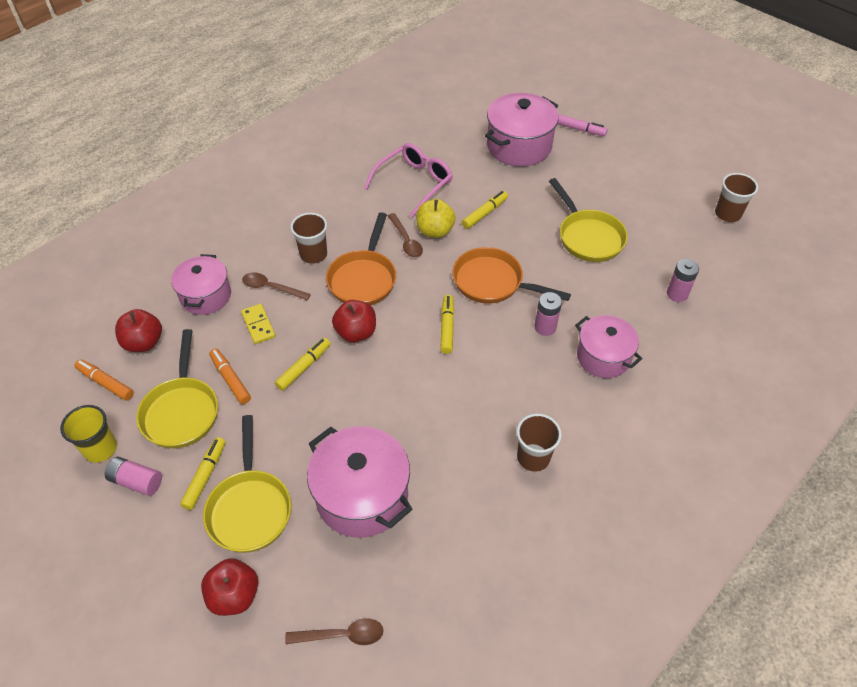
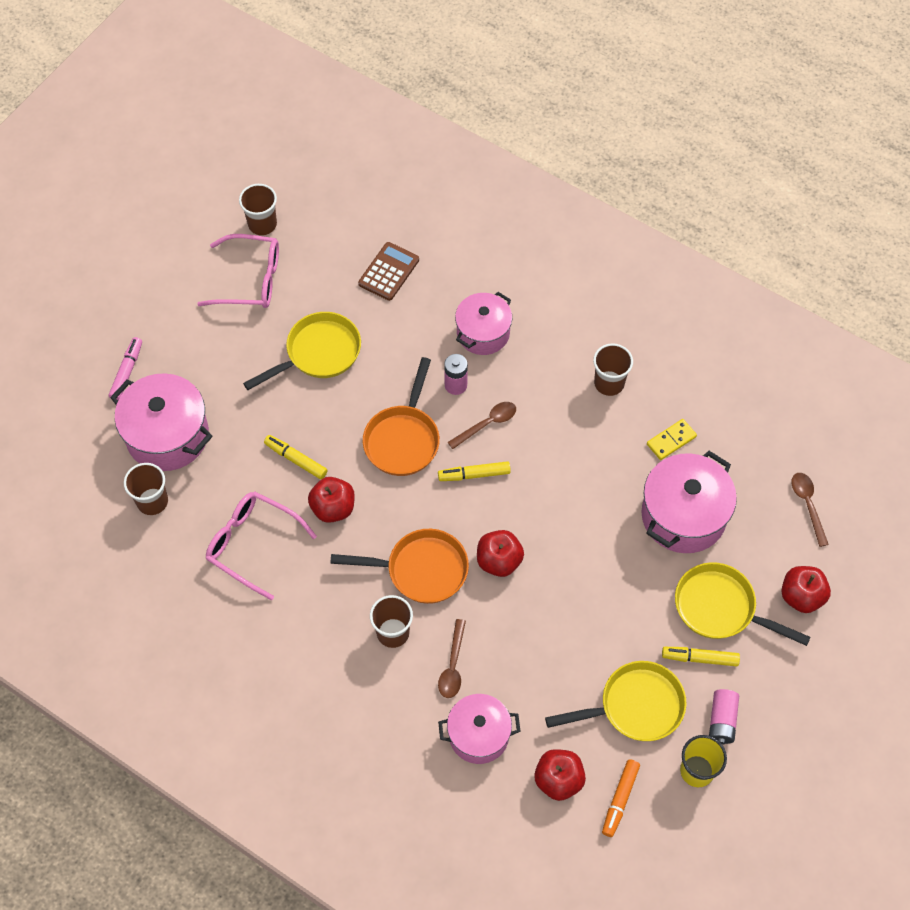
camera: 100 degrees left, 10 degrees up
(230, 379) = (586, 670): orange marker -> none
(250, 508) = (720, 608): yellow pan -> yellow pan turned 135 degrees counterclockwise
(258, 325) = (509, 664): yellow domino -> yellow domino (671, 440)
(304, 367) = (554, 602): yellow marker -> none
(406, 241) = (354, 536): brown spoon -> brown spoon (487, 424)
(435, 231) = (333, 508): yellow apple -> red apple
(463, 135) = (152, 501): none -> brown cup
(666, 201) = (250, 280): none -> pink glasses
(677, 294) = (388, 272): pink battery -> brown calculator

